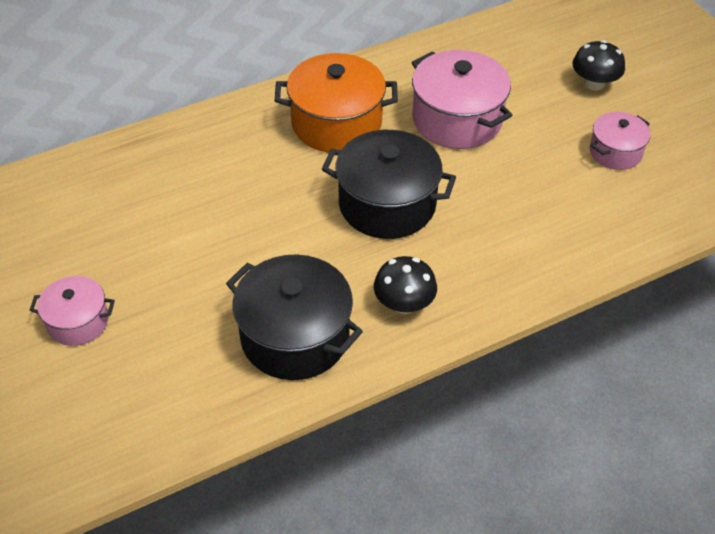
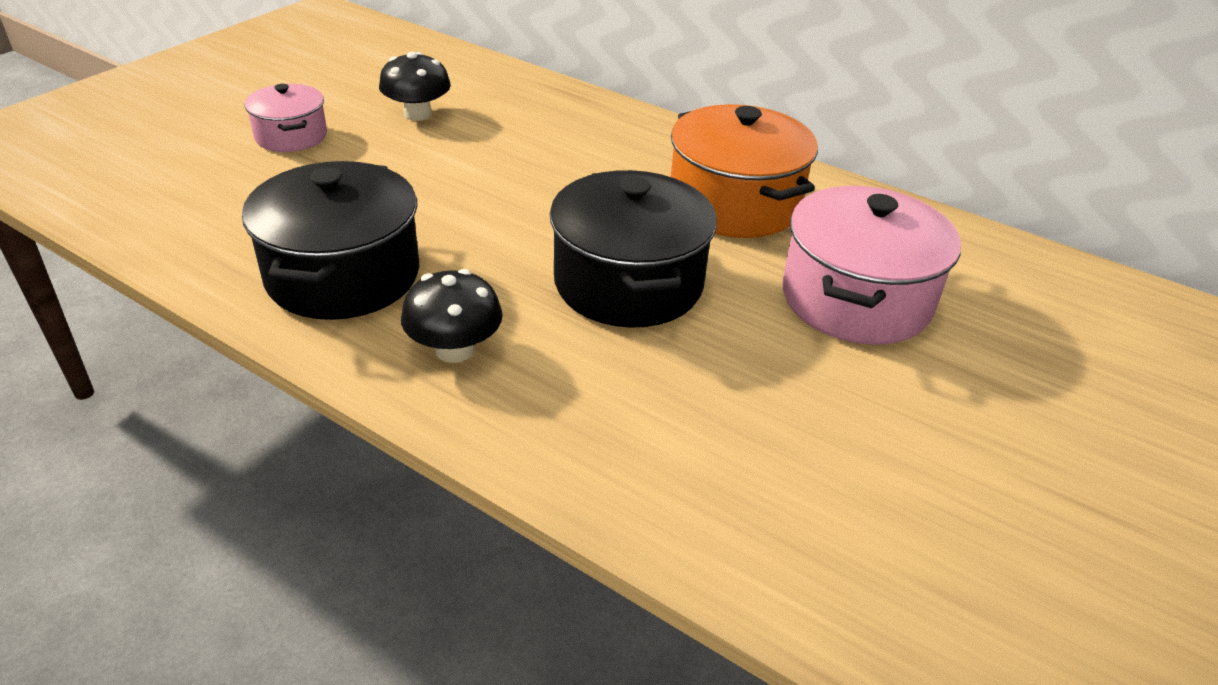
camera: 60 degrees right, 10 degrees down
(594, 83) = (1123, 426): black mushroom -> black mushroom (417, 114)
(615, 152) = (989, 501): pink pot -> none

